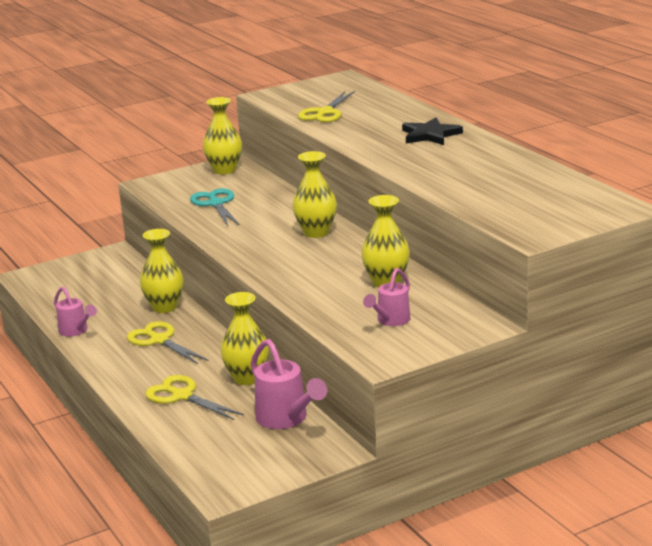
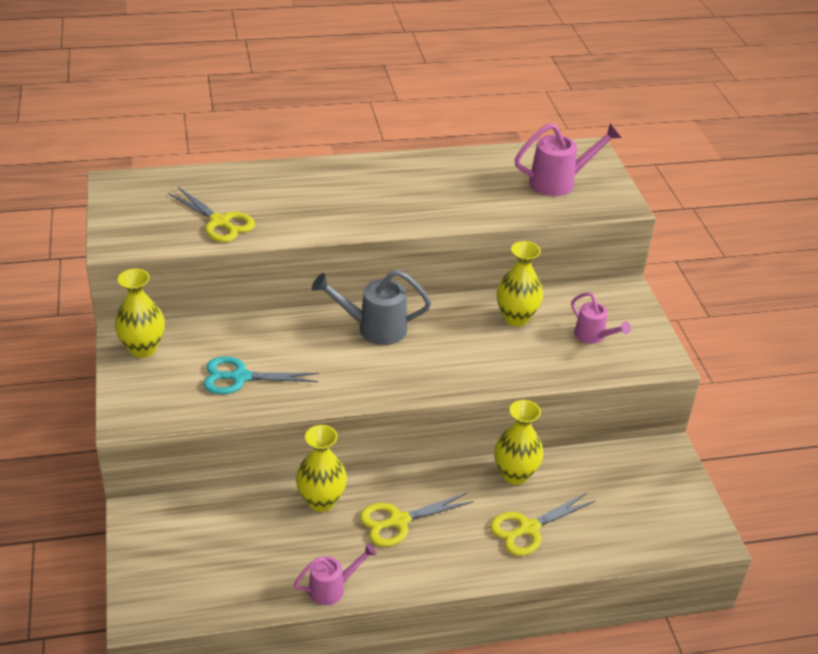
camera: 75 degrees left, 15 degrees up
(286, 419) = (603, 467): pink watering can -> pink watering can (559, 182)
(316, 232) = (374, 328): yellow vase -> grey watering can
(430, 135) = (347, 183): black star -> none

